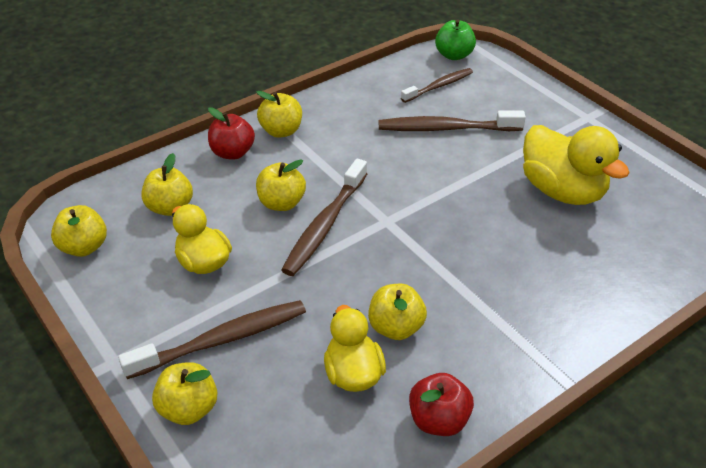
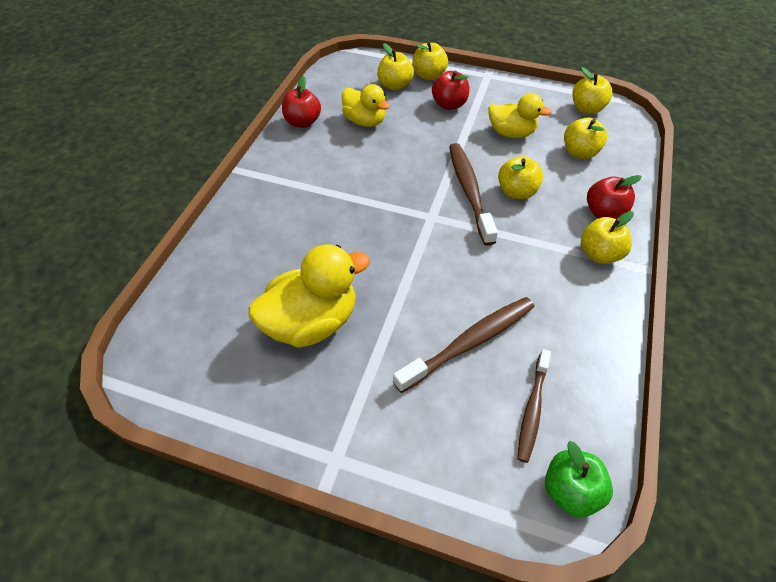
camera: 145 degrees right, 10 degrees up
(222, 340) = (449, 104): brown toothbrush -> red apple
(396, 327) = (362, 152): yellow apple -> yellow apple (395, 85)
(562, 191) = (311, 322): yellow duck -> yellow duck turned 135 degrees clockwise

